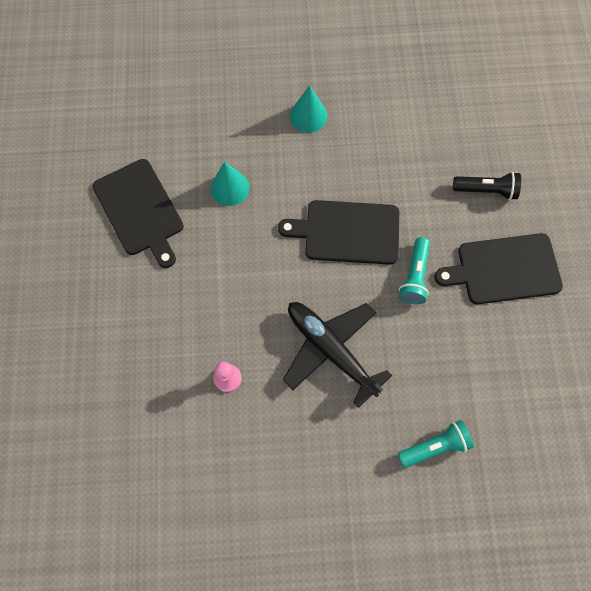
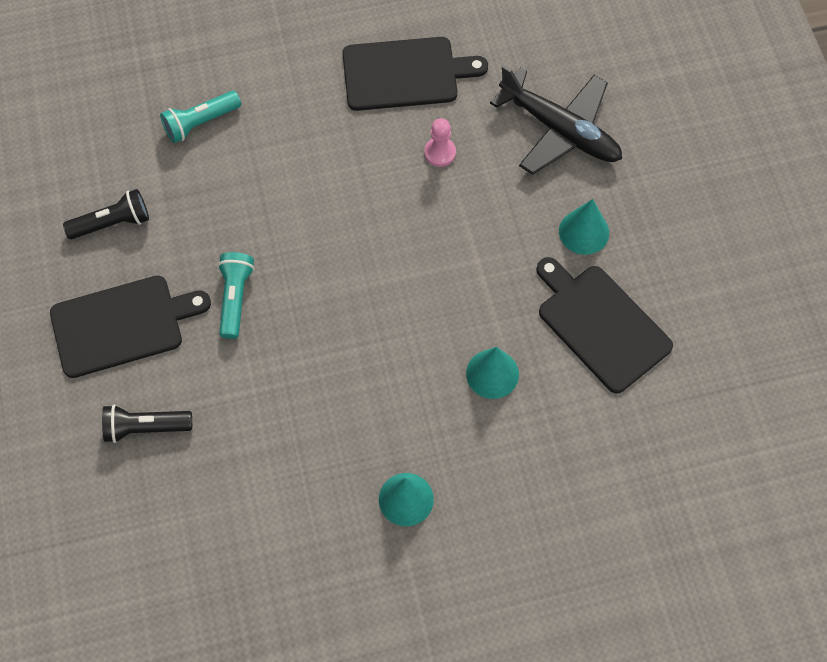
camera: 170 degrees right, 5 degrees down
(128, 285) = (584, 232): none -> turquoise cone
(331, 350) = (327, 199): black plane -> black plane (559, 130)
(347, 232) = (326, 340): black cutting board -> black cutting board (405, 74)
(513, 359) = (113, 223): none -> black flashlight

